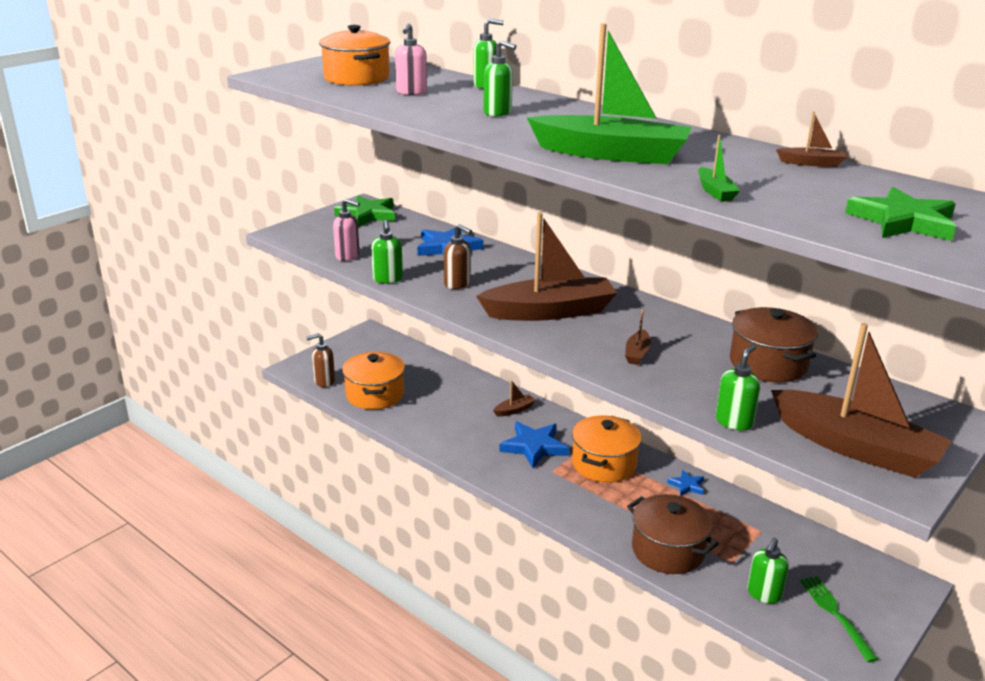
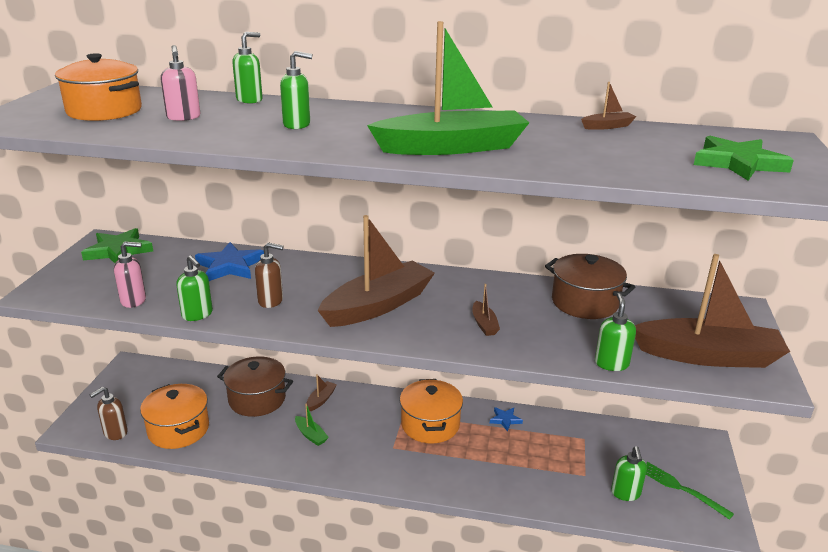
camera: 30 degrees left, 0 degrees up
(534, 447) = (362, 430): blue star -> none
(668, 550) = (533, 484): brown pot -> brown pot (257, 399)
(715, 192) = (581, 166): green boat -> green boat (311, 435)

